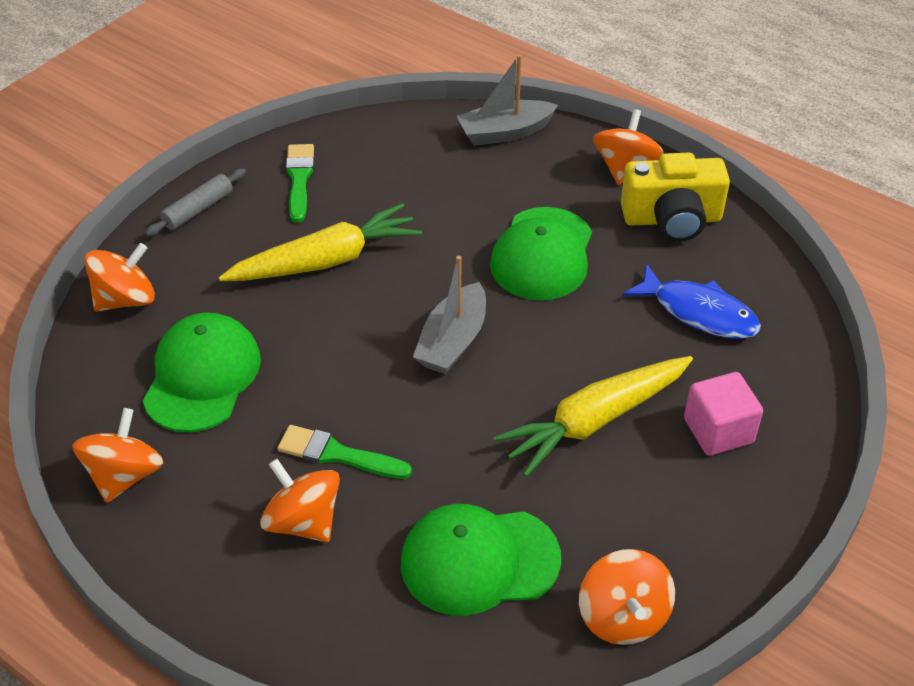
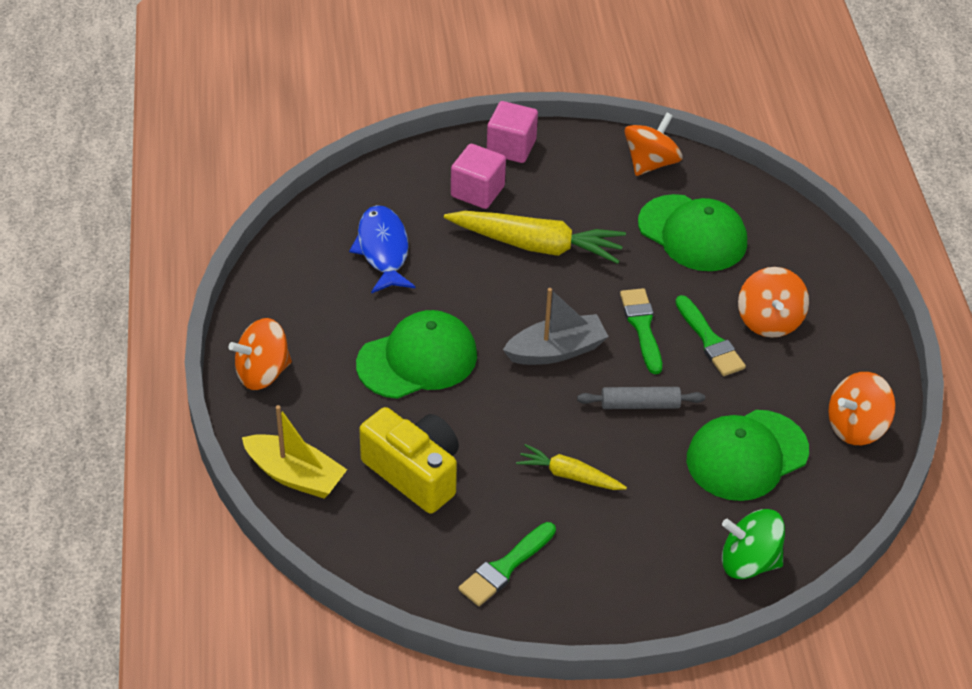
camera: 135 degrees left, 0 degrees up
(126, 299) = (748, 562): orange spinning top -> green spinning top
(198, 210) = (616, 604): grey rolling pin -> grey rolling pin (640, 404)
(326, 261) = (569, 475): yellow carrot -> yellow carrot, size x0.55
(410, 419) = (642, 327): none -> green brush
(504, 132) = (295, 475): grey boat -> yellow boat
(672, 219) = (297, 313): yellow camera -> yellow camera (414, 473)
(766, 507) = (511, 147): none -> pink cube

